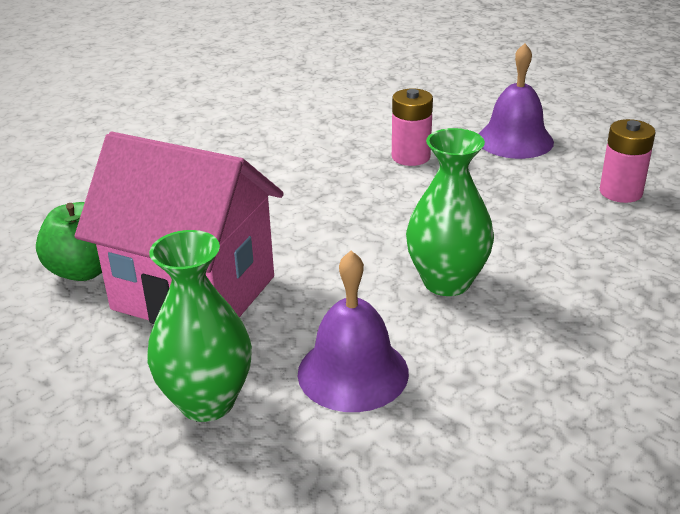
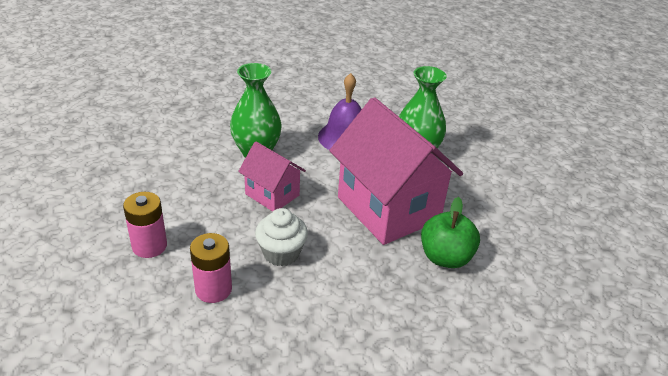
camera: 150 degrees left, 5 degrees up
(279, 200) = (281, 253): none -> white cupcake
(357, 244) = (272, 194): none -> pink house
(514, 140) = (62, 222): purple bell -> none
(620, 192) = (89, 153): pink battery -> pink battery (213, 289)

